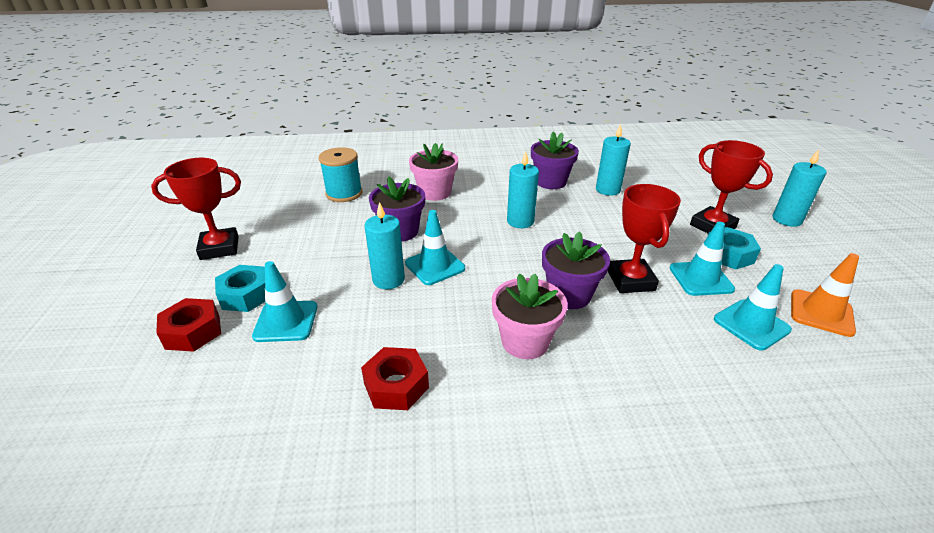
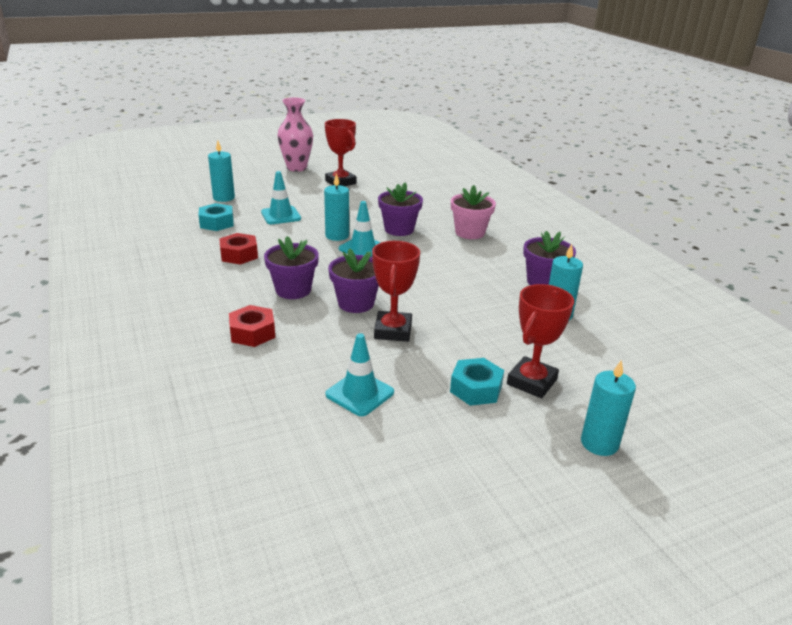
camera: 70 degrees right, 5 degrees down
(117, 279) = (296, 168): none -> pink vase
(193, 332) = (262, 196): red nut -> red nut (252, 333)
(246, 295) = (299, 200): turquoise nut -> turquoise nut (217, 223)
(344, 193) = (437, 201): turquoise spool -> none
(520, 221) = (452, 274): turquoise candle -> turquoise candle (224, 198)
(525, 341) = (293, 290): pink flower pot -> purple flower pot
(630, 280) = (393, 331): red trophy -> red trophy turned 60 degrees counterclockwise
(700, 278) = (419, 369): turquoise traffic cone -> none
(821, 313) = (400, 441): orange traffic cone -> none

